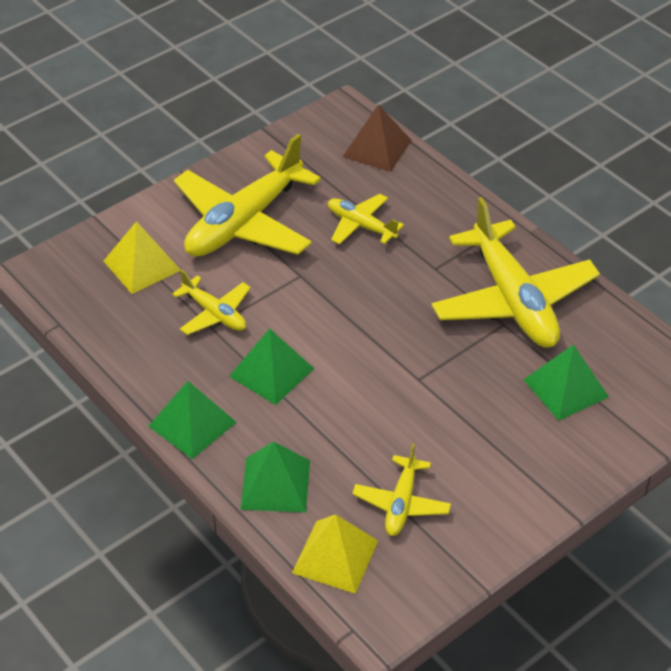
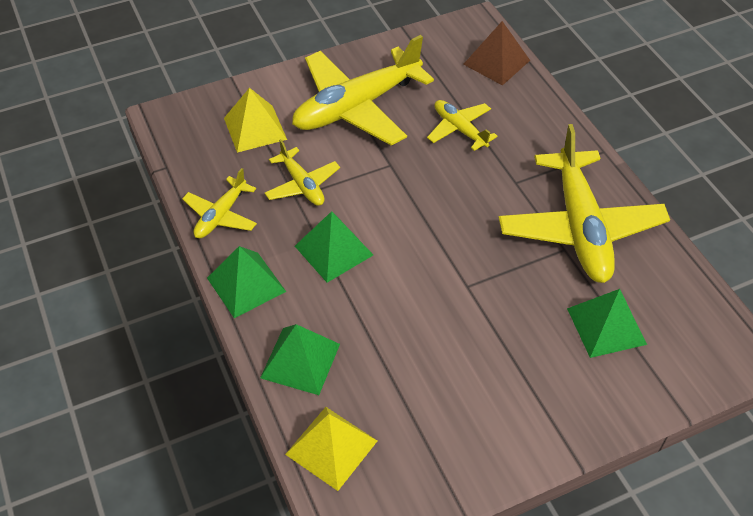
camera: 15 degrees right, 5 degrees up
(401, 503) = (411, 408): yellow plane -> yellow plane (221, 215)

